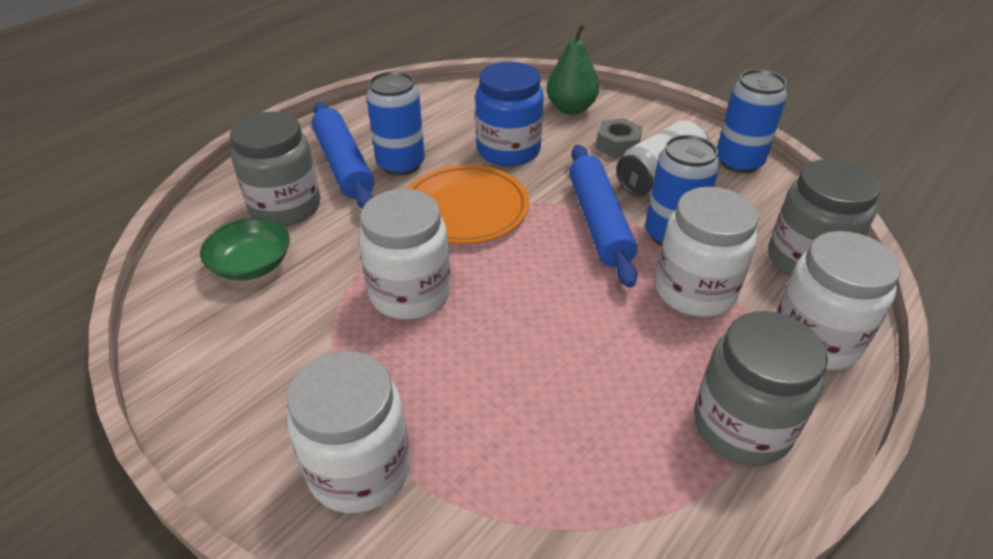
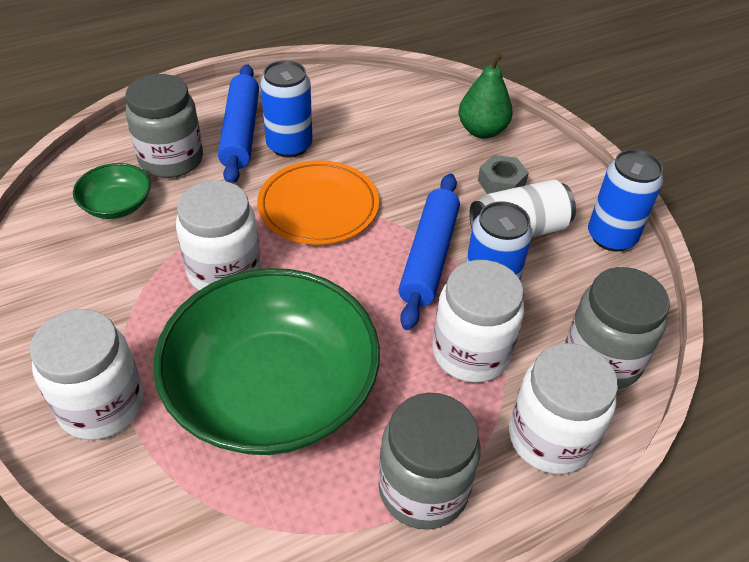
camera: 20 degrees right, 5 degrees up
(508, 150) = (393, 159): blue jar -> none
(535, 388) = (272, 390): none -> green bowl

